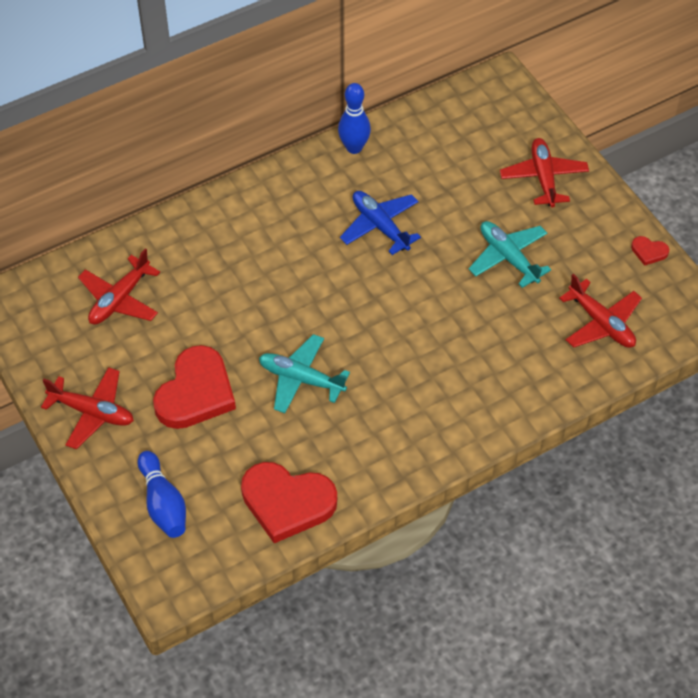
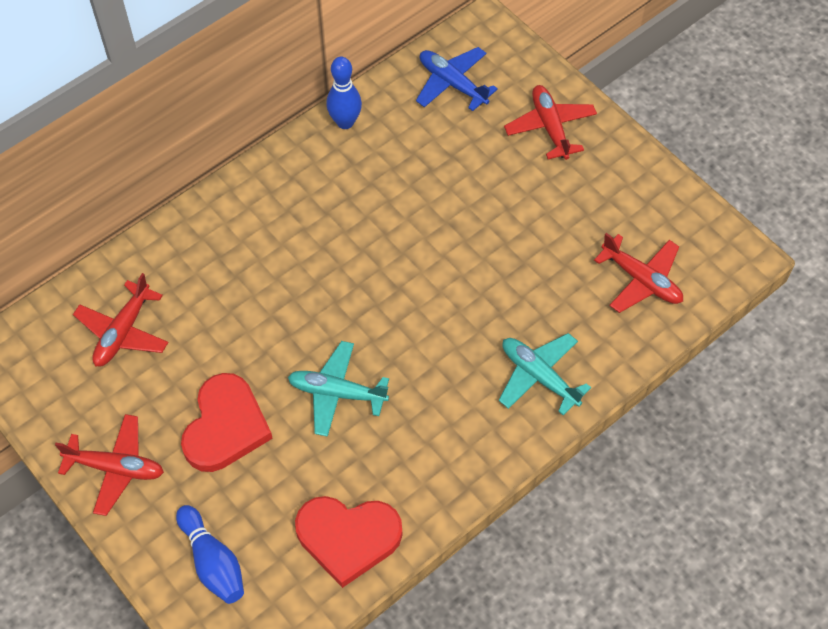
camera: 10 degrees left, 5 degrees up
(380, 226) = (389, 206): blue plane -> blue plane (452, 84)
(508, 257) = (530, 221): turquoise plane -> turquoise plane (539, 376)
(649, 252) = (674, 193): red heart -> none

